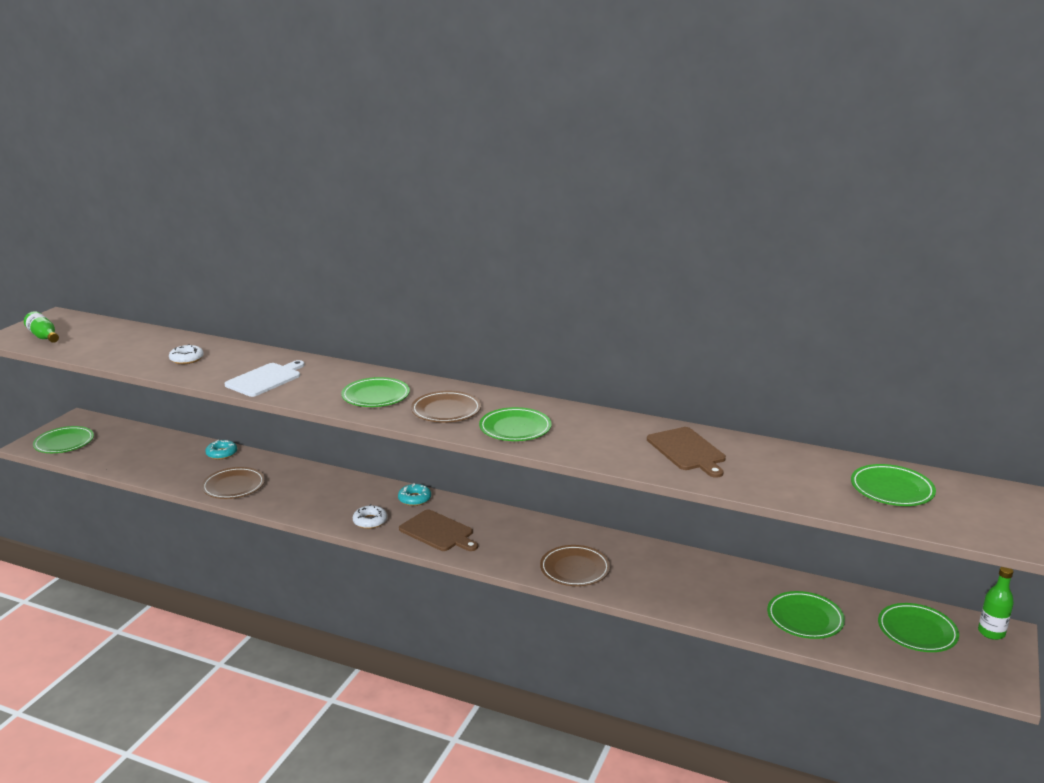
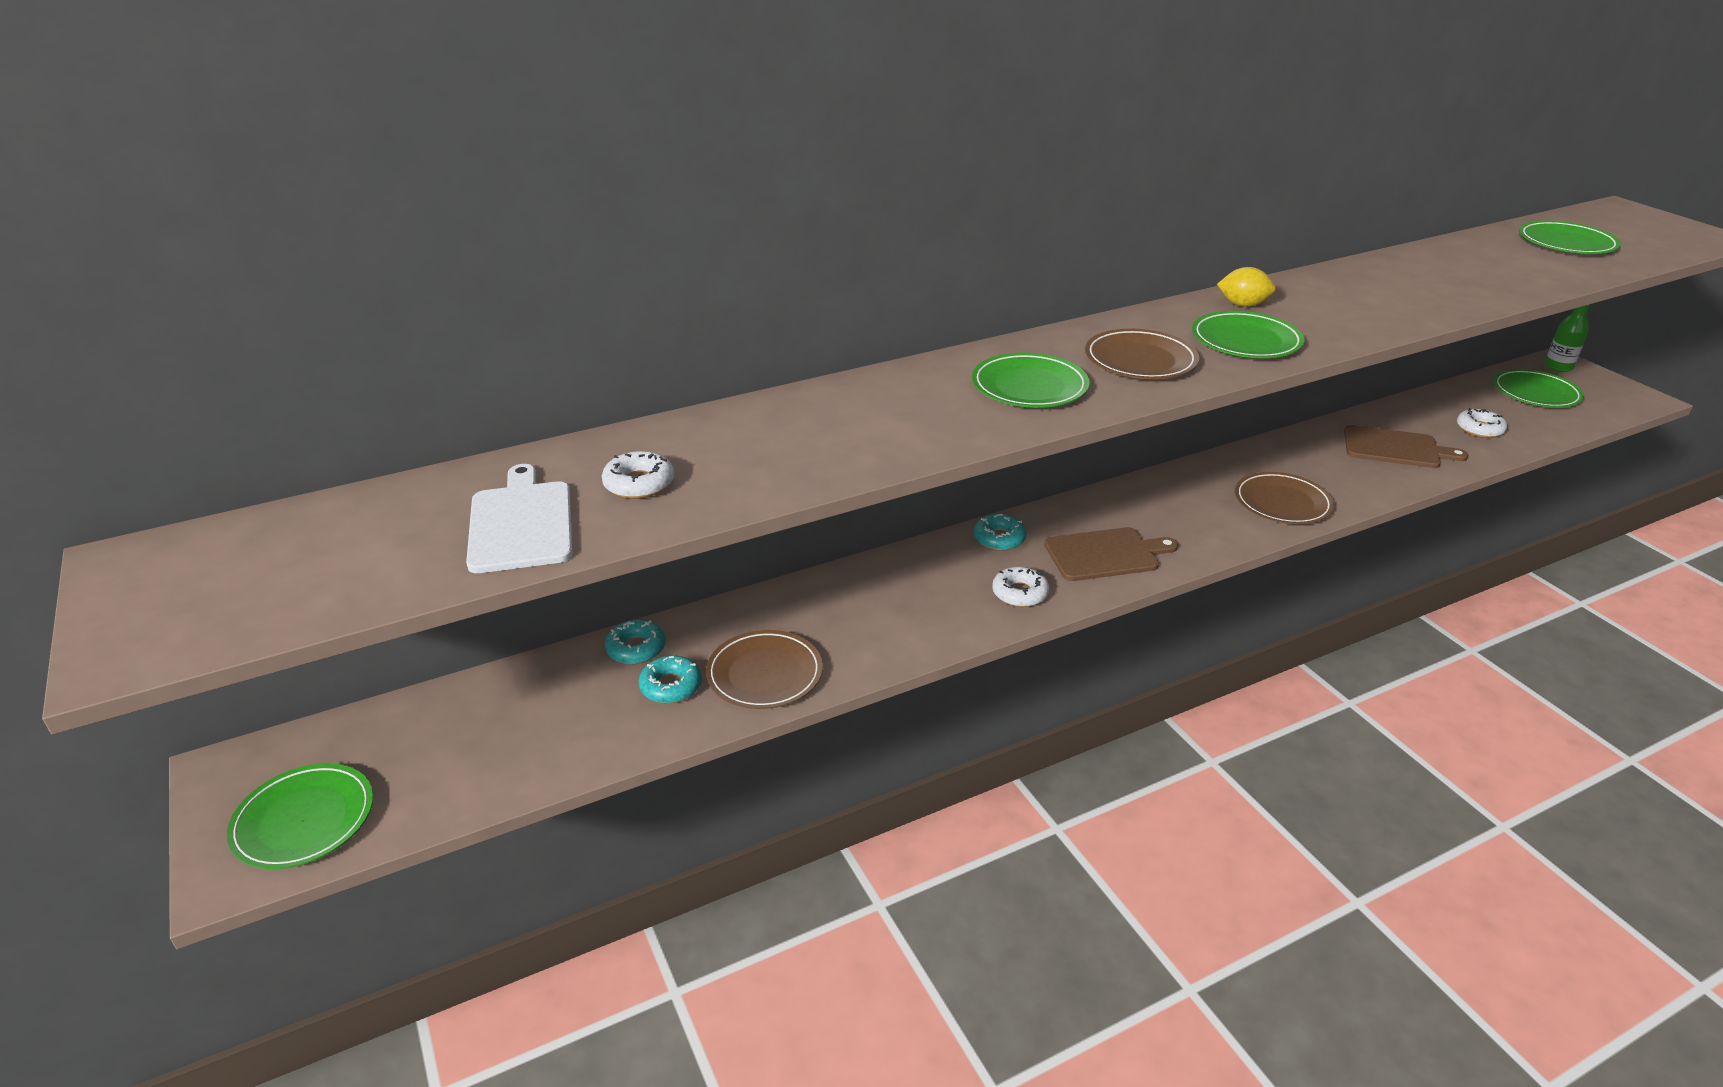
camera: 50 degrees left, 10 degrees up
(43, 337) = (223, 604): green bottle -> none
(204, 471) = (671, 686): none -> turquoise donut
(265, 379) = (842, 443): white cutting board -> white cutting board (521, 523)
(569, 416) = (1243, 305): none -> yellow lemon
(687, 451) = (1401, 284): brown cutting board -> brown cutting board (1395, 448)
(805, 618) = (1479, 429): green plate -> white donut

